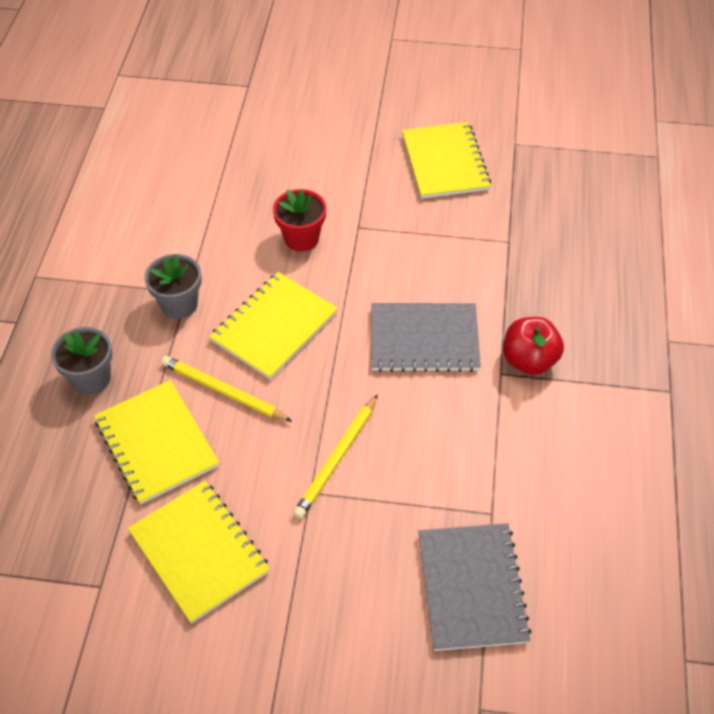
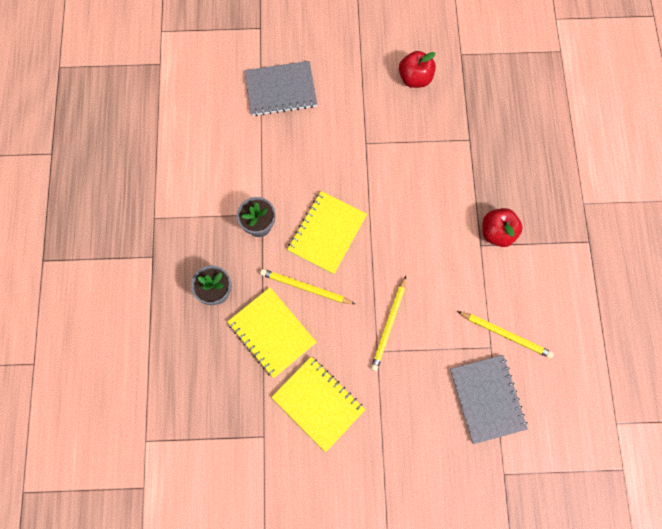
camera: 10 degrees left, 20 degrees up
(301, 238) = (329, 158): red flower pot -> none
(424, 339) = (427, 227): grey notebook -> grey notebook (280, 89)
(444, 162) = (415, 78): yellow notebook -> red apple
(518, 499) = (505, 334): none -> yellow pencil

